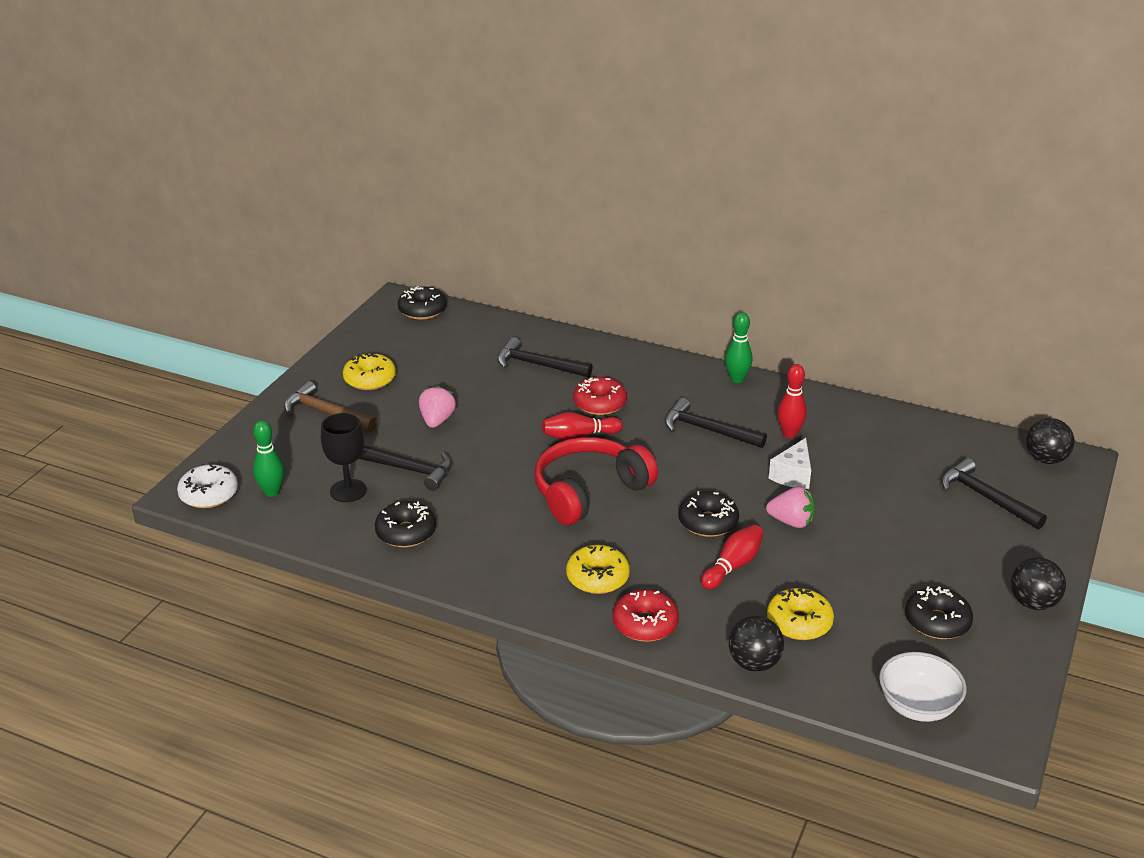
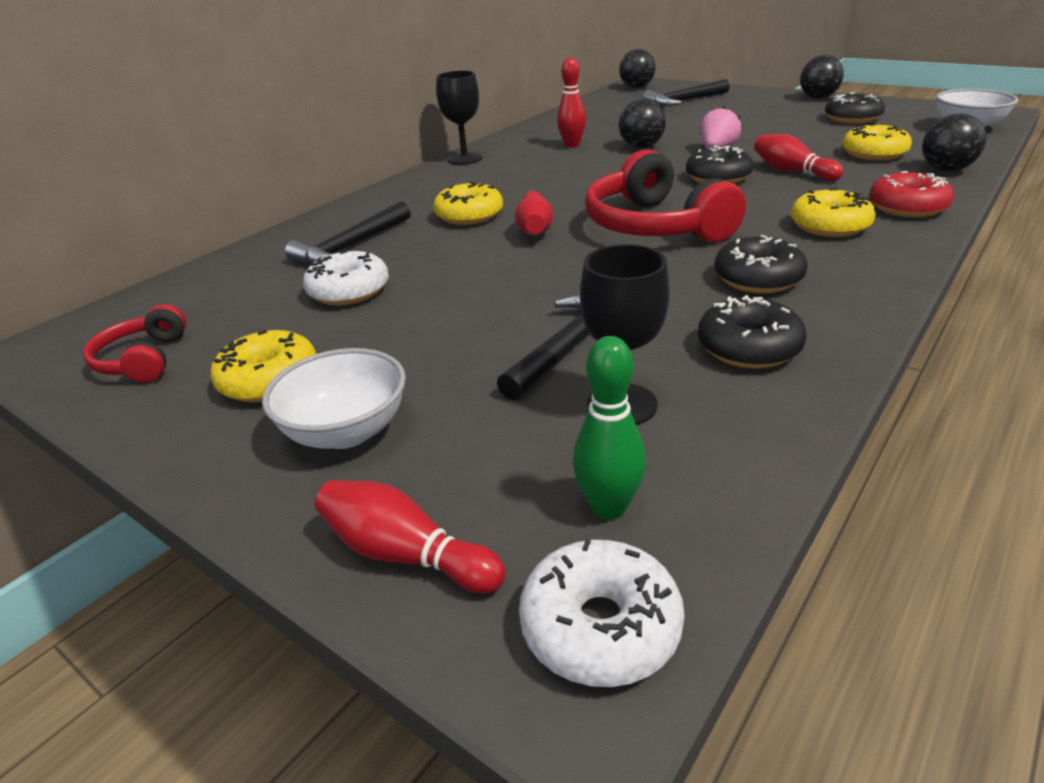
camera: 75 degrees left, 0 degrees up
(246, 445) = (406, 554): none -> red bowling pin
(326, 413) = (346, 431): brown hammer -> white bowl
(389, 336) = (143, 360): none -> red headphones
(422, 310) = (100, 327): black donut -> black donut (758, 279)
(437, 421) = (444, 318): pink strawberry -> none
(470, 380) = (349, 291): none -> white donut
(599, 404) = (469, 215): red donut -> yellow donut
(708, 430) = (551, 172): black hammer -> none
(737, 379) = (464, 159): green bowling pin -> black goblet
(793, 475) = (641, 147): white cheese -> black ball

